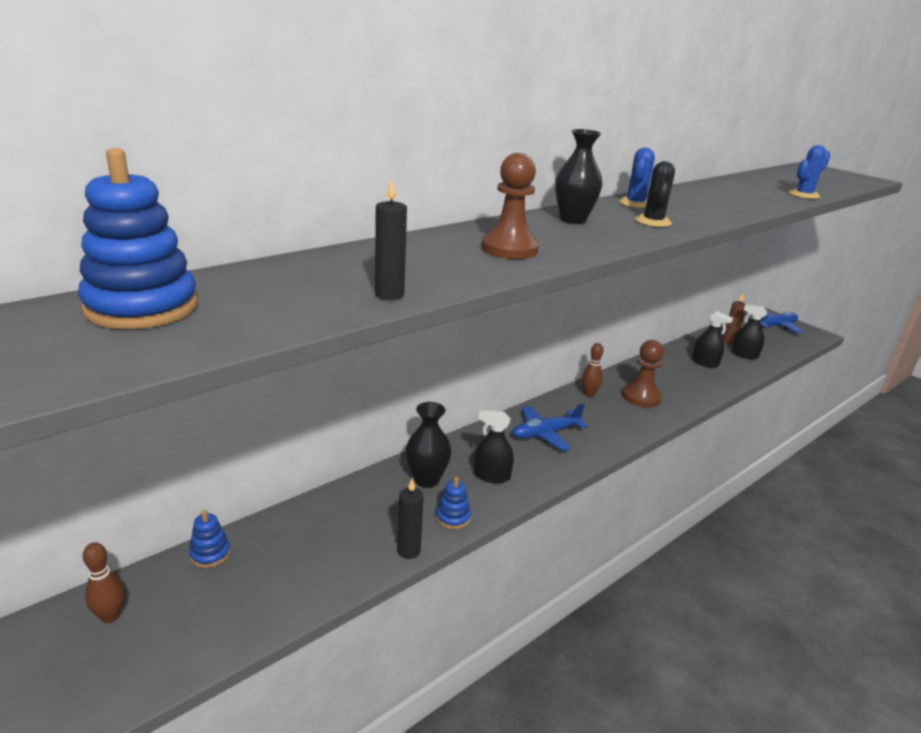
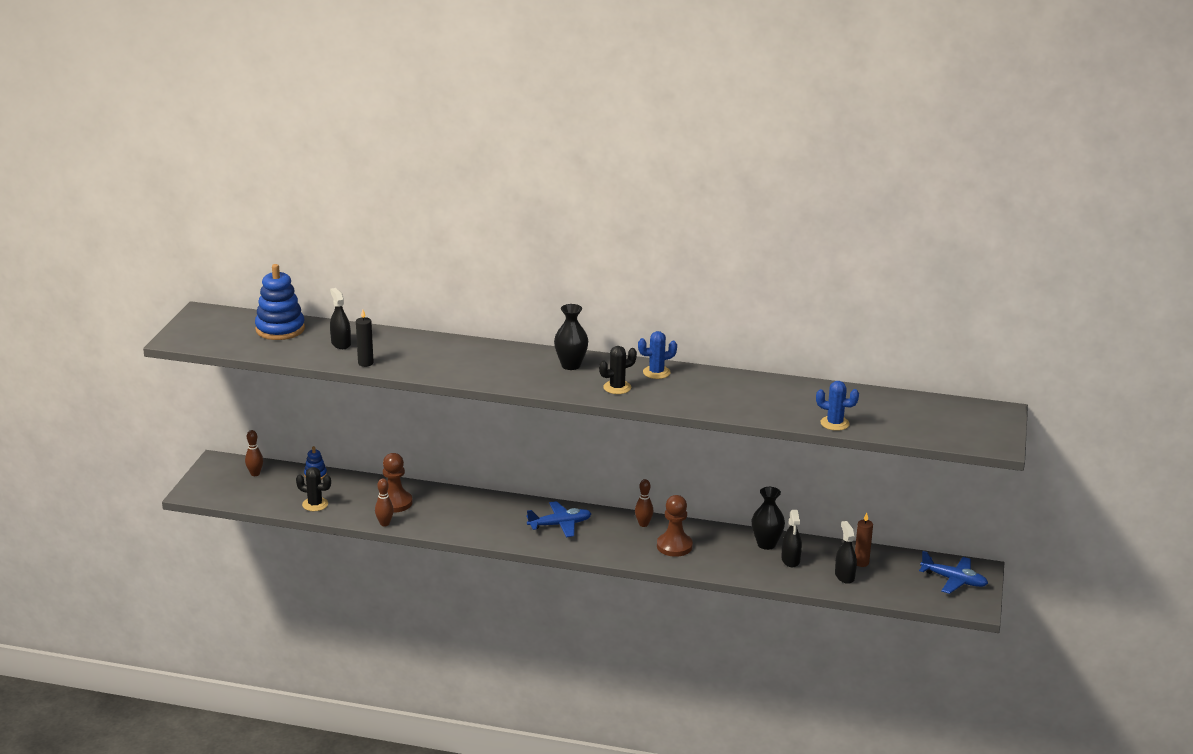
camera: 55 degrees right, 0 degrees up
(281, 593) = (315, 504): none -> black cactus
(409, 551) = (384, 524): black candle -> brown bowling pin
(426, 479) = (451, 504): black vase -> black vase (766, 544)
(453, 517) = (428, 525): blue stacking toy -> none
(492, 476) = (484, 523): black spray bottle -> black spray bottle (341, 343)
(509, 249) = (477, 366): brown pawn -> brown pawn (395, 503)
(545, 434) = (560, 525): blue plane -> blue plane turned 135 degrees clockwise

